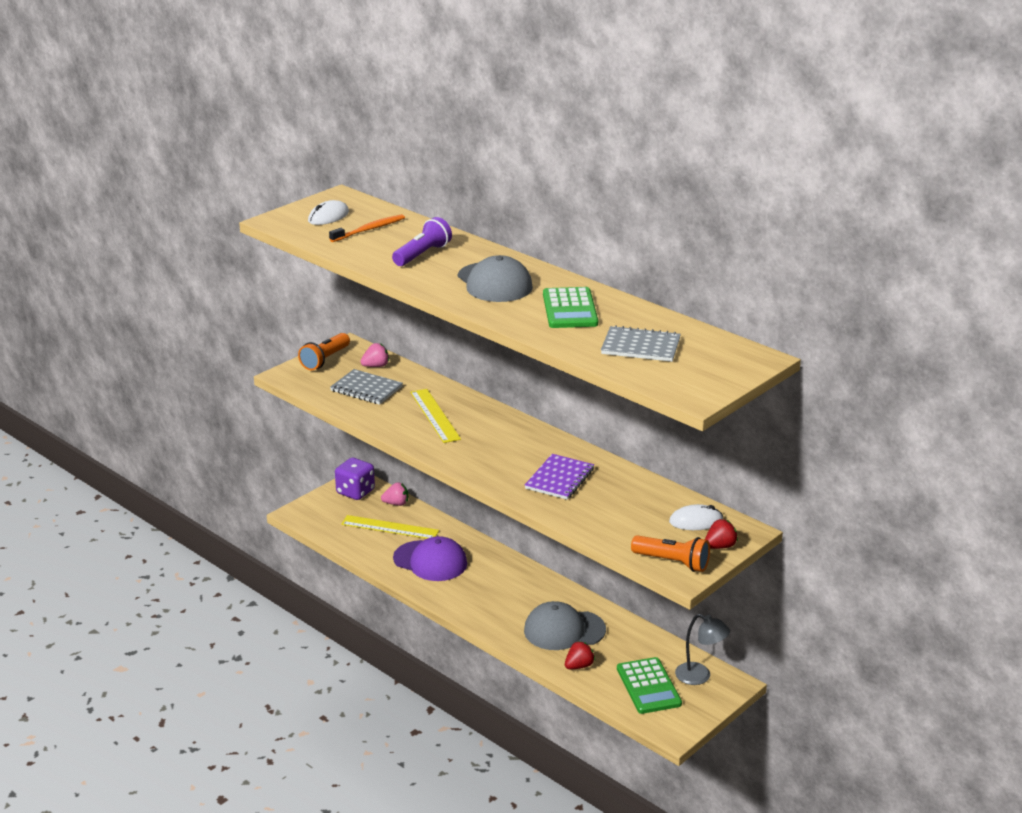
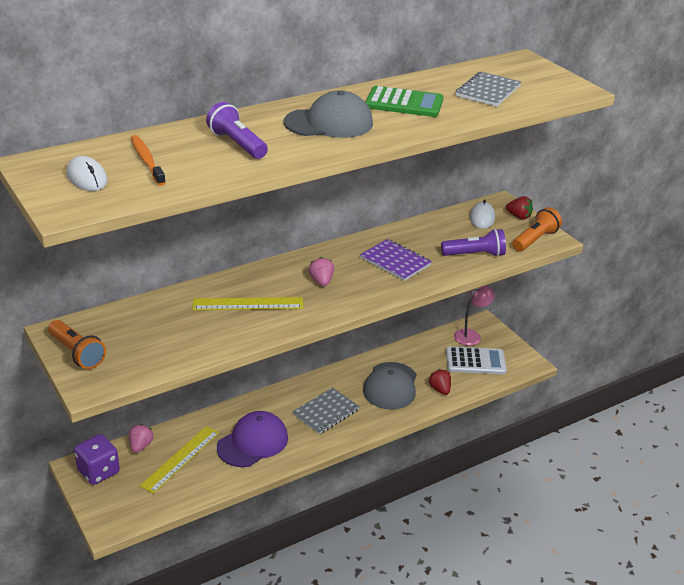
camera: 75 degrees left, 5 degrees up
(366, 389) = (164, 336): grey notebook -> grey notebook (326, 412)
(376, 366) = (119, 321): pink strawberry -> pink strawberry (321, 281)
(608, 525) = (475, 254): none -> purple flashlight
(648, 686) = (475, 361): green calculator -> white calculator
(700, 676) = (471, 335): grey lamp -> pink lamp
(720, 546) = (519, 217): red strawberry -> red strawberry turned 135 degrees clockwise

